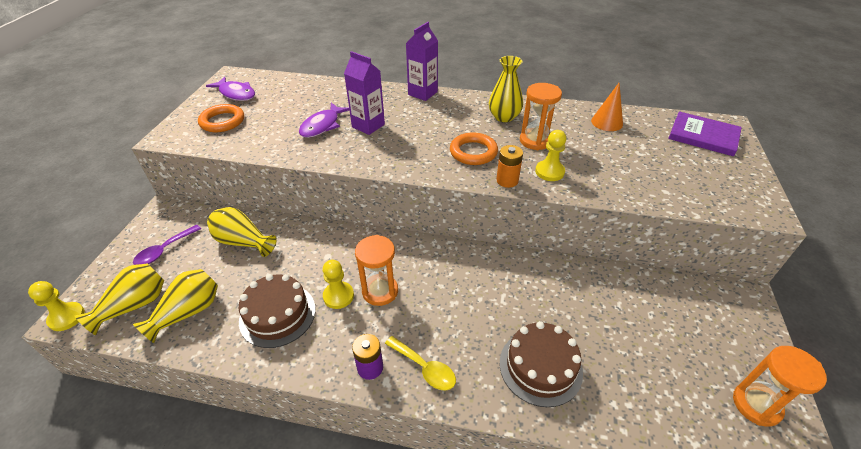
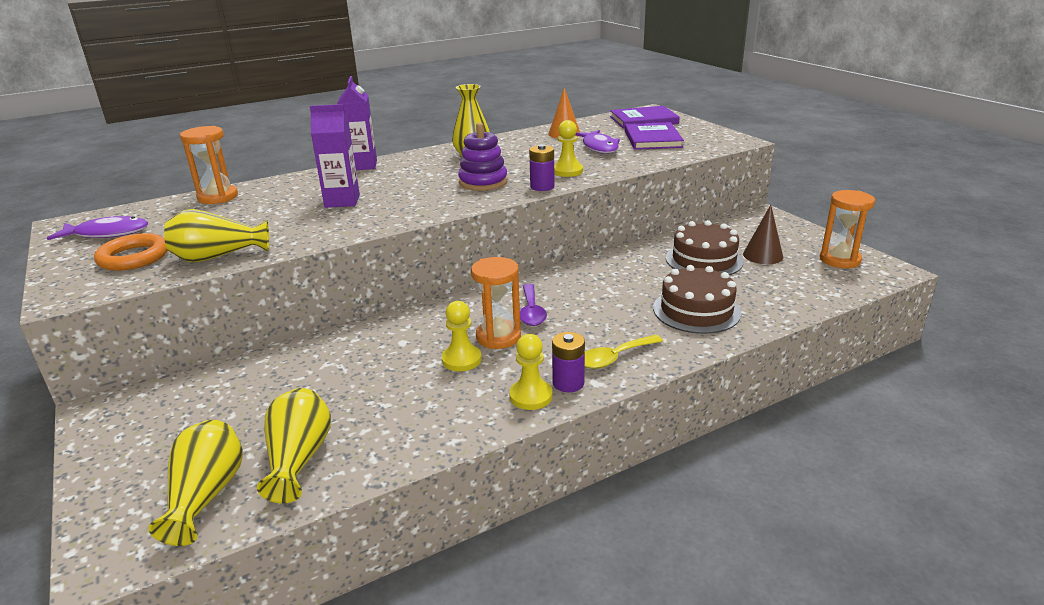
camera: 40 degrees left, 15 degrees down
(67, 317) = (106, 563): yellow pawn -> yellow pawn (531, 396)
(164, 250) = (167, 437): purple spoon -> purple spoon (531, 312)
(243, 242) = (276, 379): yellow vase -> yellow vase (218, 257)
(277, 314) = (416, 403): brown cake -> brown cake (704, 260)
(322, 126) = (285, 218): purple fish -> purple fish (599, 147)
(425, 368) = (614, 358): yellow spoon -> yellow spoon turned 150 degrees clockwise
(473, 152) = (483, 182): orange ring -> purple stacking toy
(507, 180) = (542, 187): orange battery -> purple battery
(535, 141) = (525, 160): orange hourglass -> orange hourglass (218, 197)
(678, 166) = (652, 139): none -> purple book
(679, 345) = (763, 255): none -> brown cone

